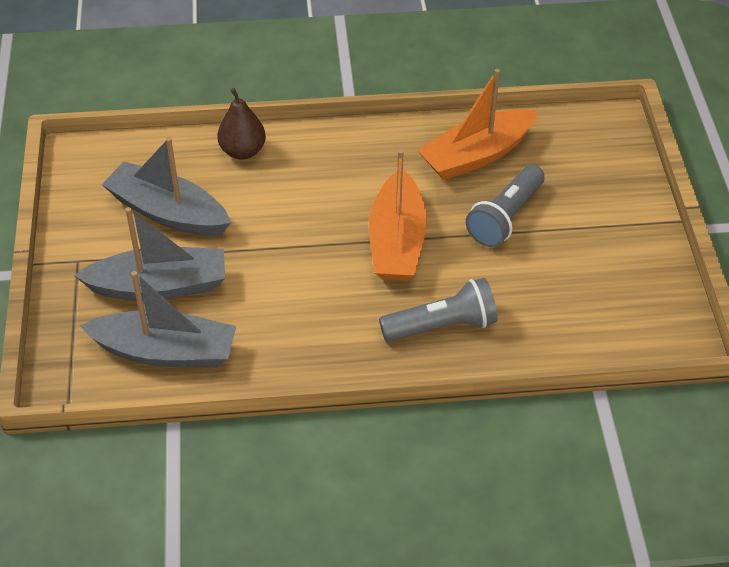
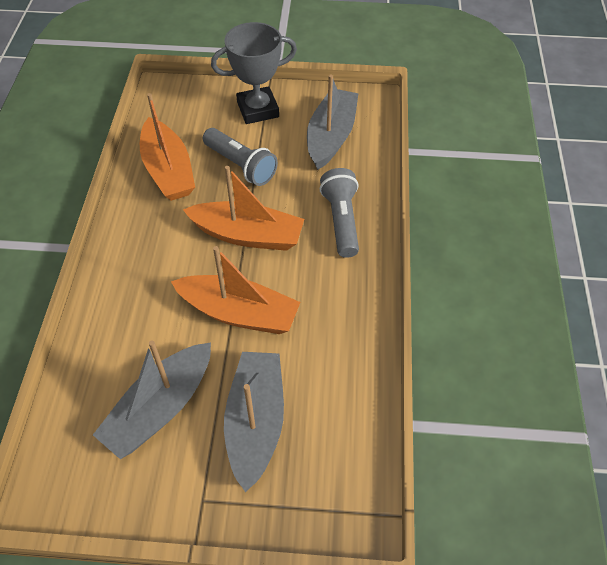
camera: 80 degrees left, 5 degrees up
(166, 352) = (337, 422): grey boat -> grey boat (331, 136)
(242, 151) = (99, 335): brown pear -> none
(287, 252) = (239, 313): none -> orange boat
(611, 217) = (258, 109): none -> grey trophy

